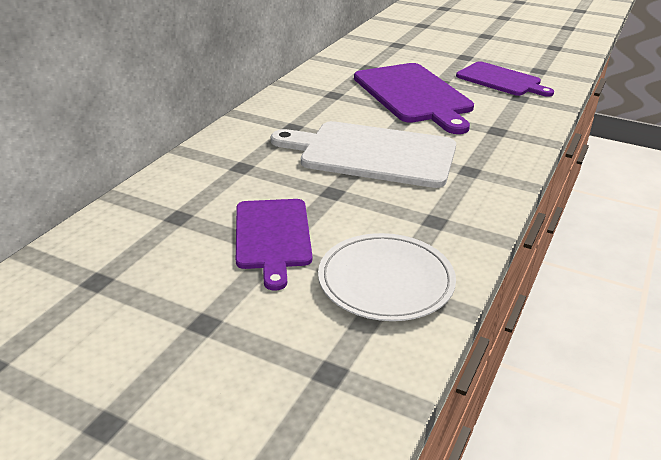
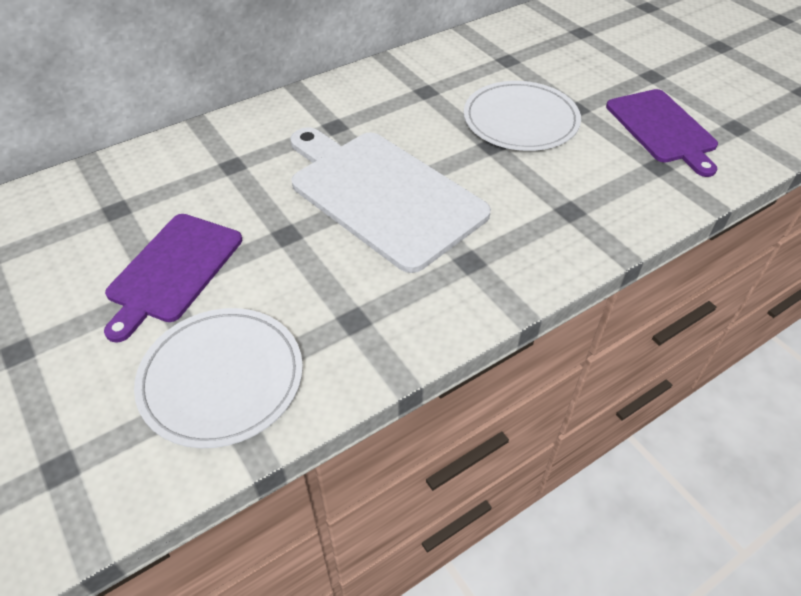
camera: 30 degrees right, 15 degrees up
(414, 95) = (520, 120): purple cutting board -> white plate

